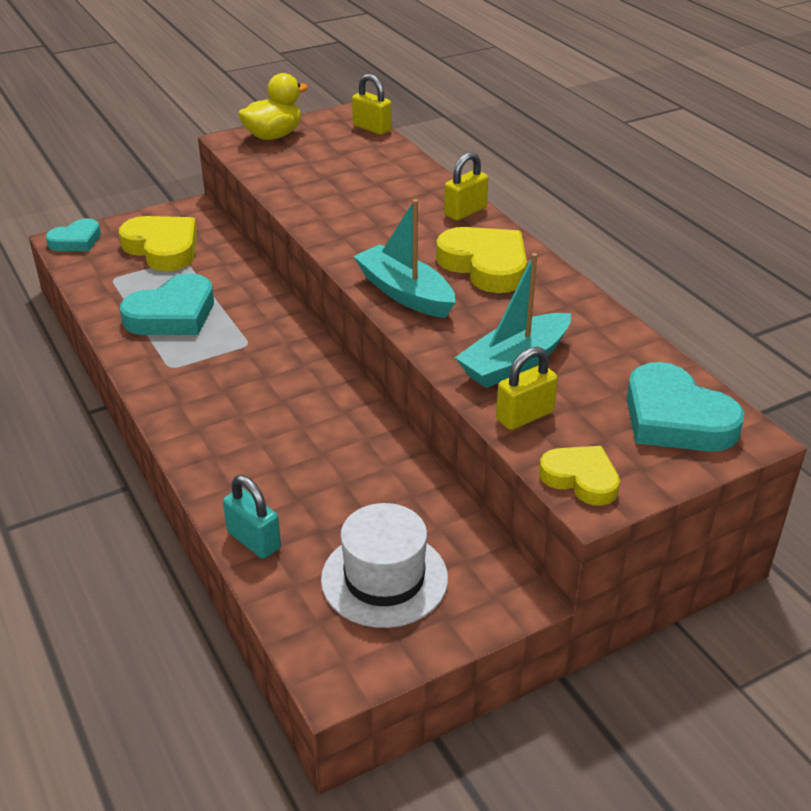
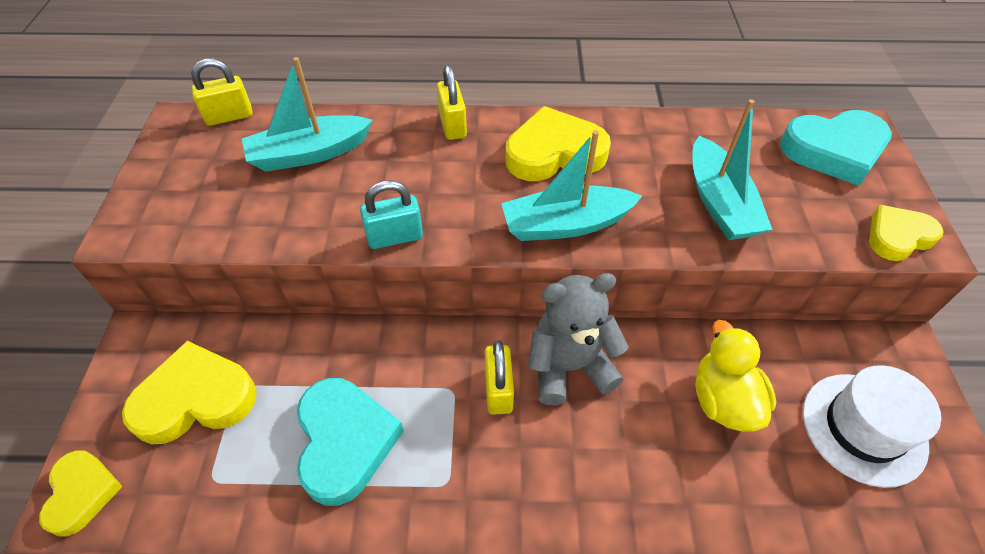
camera: 60 degrees left, 15 degrees up
(76, 241) = (82, 493): turquoise heart -> yellow heart
(254, 540) = (781, 516): turquoise padlock -> turquoise padlock (395, 237)
(273, 136) = (155, 194): yellow duck -> yellow duck (723, 400)
(313, 391) = (569, 367): none -> grey teddy bear
(367, 169) = (309, 154): none -> turquoise boat
(524, 416) = (801, 231): yellow padlock -> yellow padlock (498, 390)

